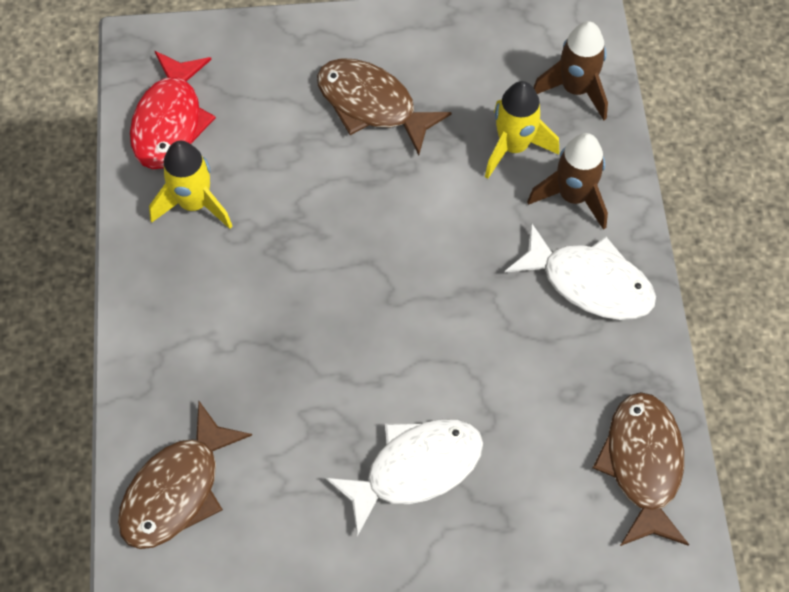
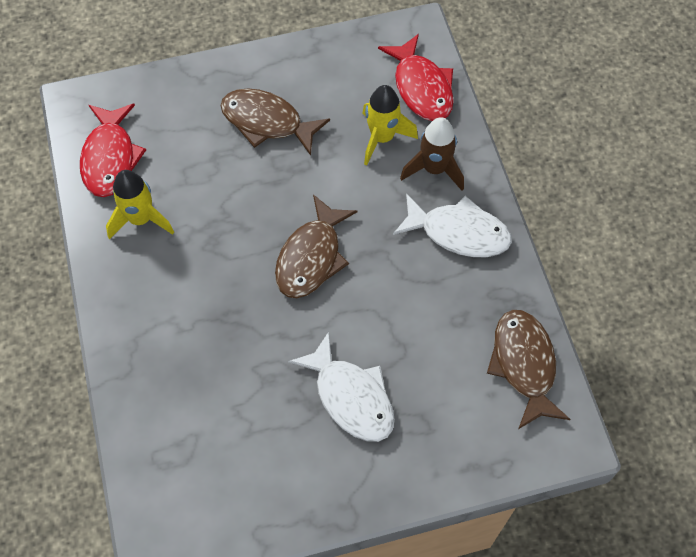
camera: 10 degrees left, 0 degrees up
(177, 489) = (167, 444): brown fish -> brown fish (311, 257)
(415, 469) = (351, 397): white fish -> white fish turned 90 degrees clockwise
(575, 89) = (421, 87): brown rocket -> red fish

